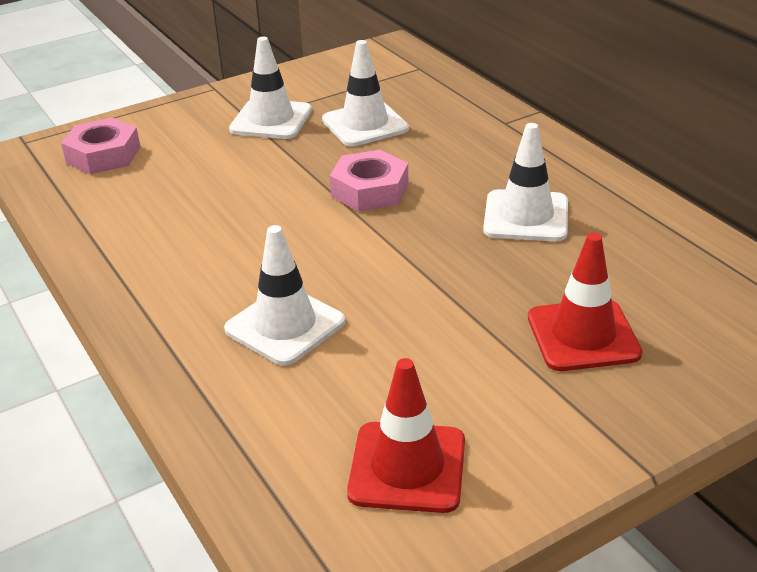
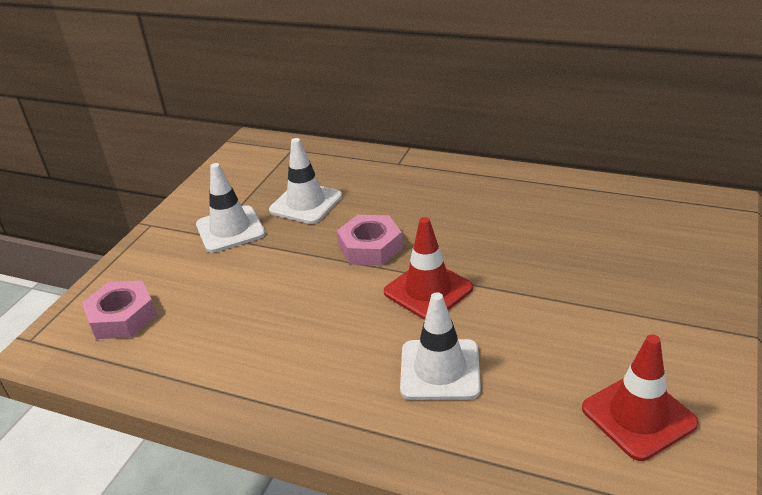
camera: 35 degrees left, 0 degrees up
(526, 216) = (491, 218): white traffic cone -> none
(583, 335) = (619, 276): red traffic cone -> red traffic cone (428, 290)

